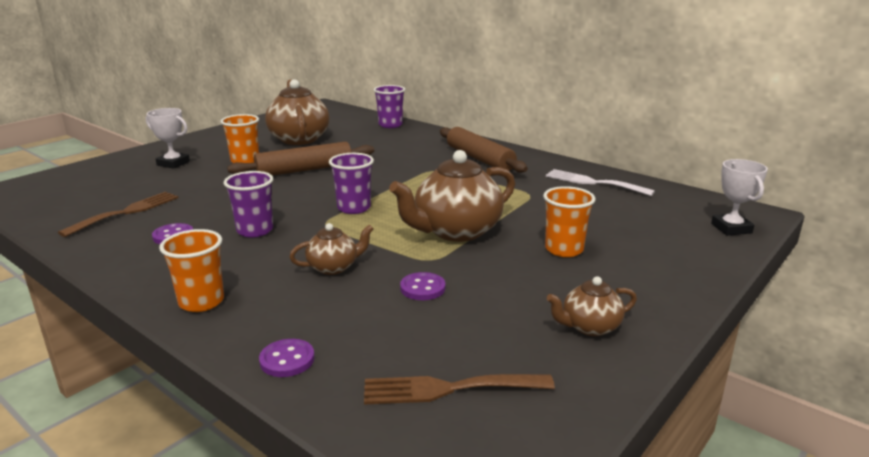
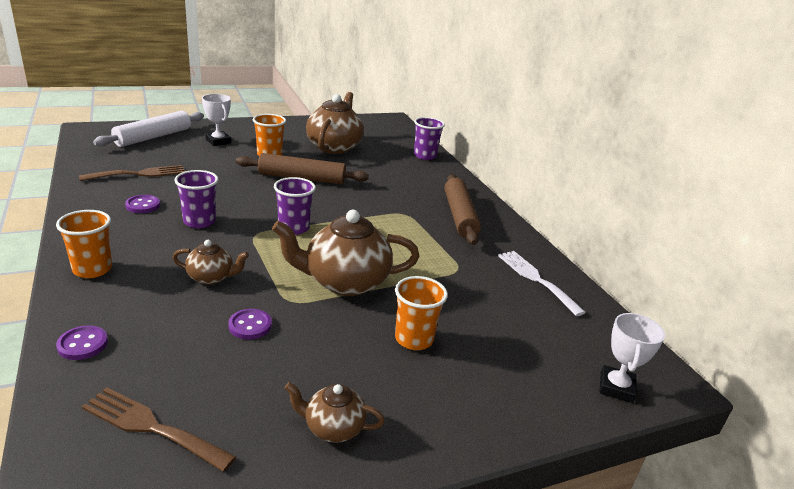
camera: 25 degrees right, 5 degrees up
(93, 178) = (153, 137): none -> white rolling pin

